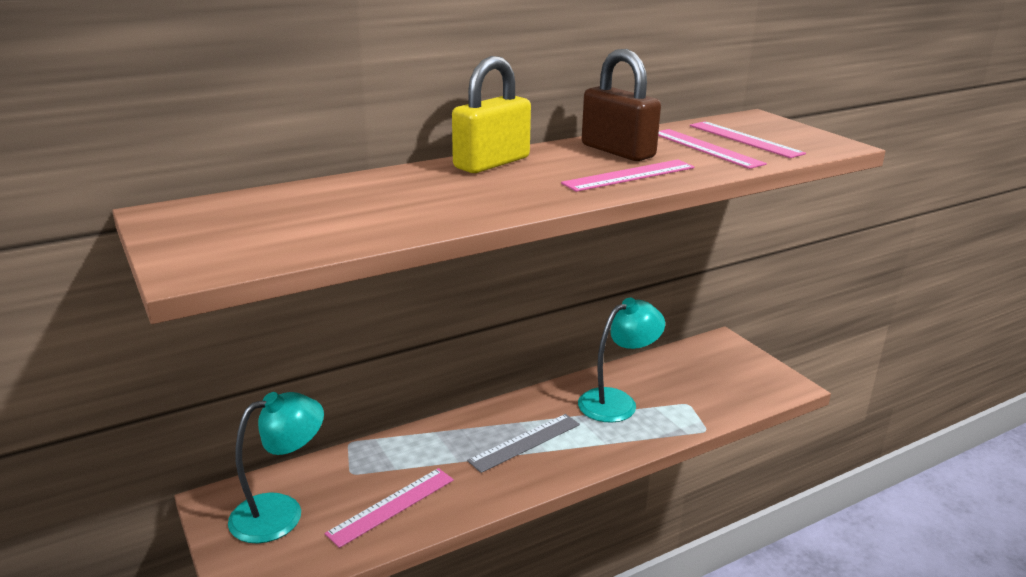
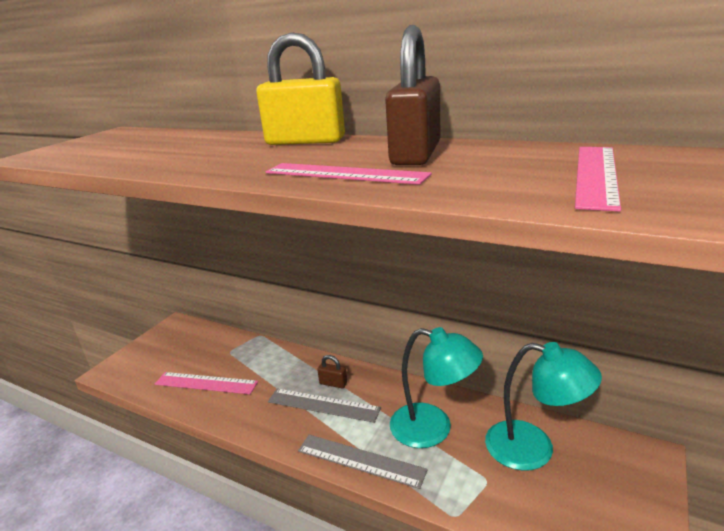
camera: 60 degrees right, 0 degrees up
(281, 512) = (177, 348): turquoise lamp -> turquoise lamp (534, 449)
(501, 426) = (333, 383): none -> brown padlock
(615, 448) = (360, 460): none -> grey ruler
(706, 148) = (509, 172): pink ruler -> none

